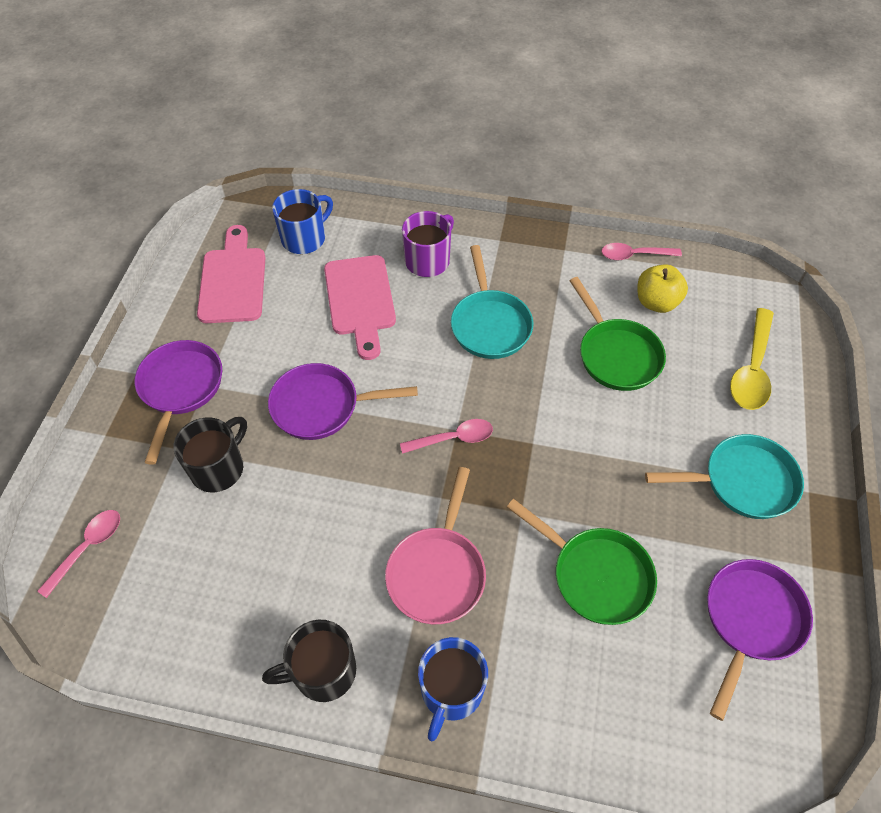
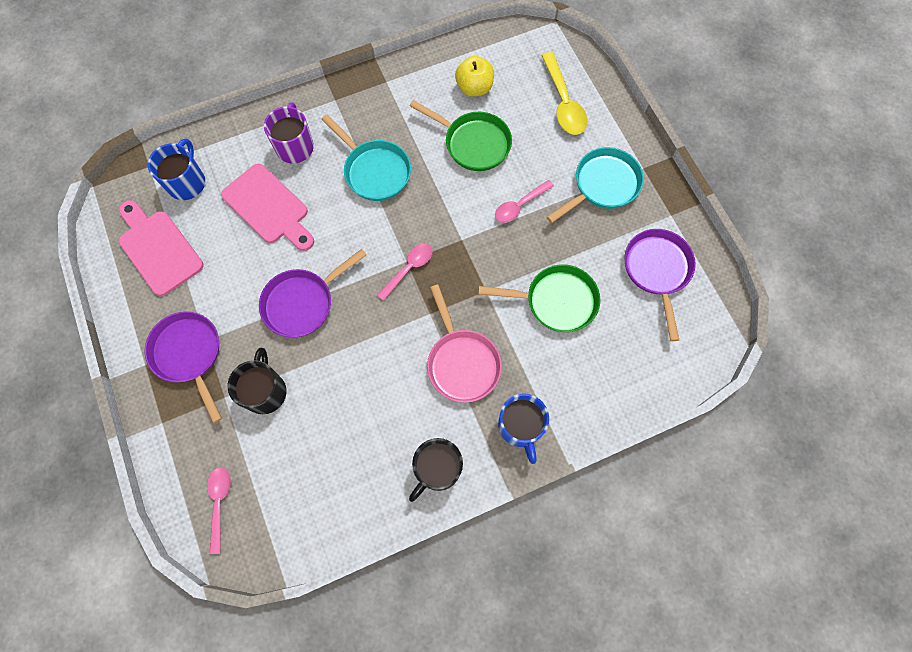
camera: 35 degrees left, 15 degrees up
(634, 255) = (436, 59): pink spoon -> pink spoon (519, 206)

